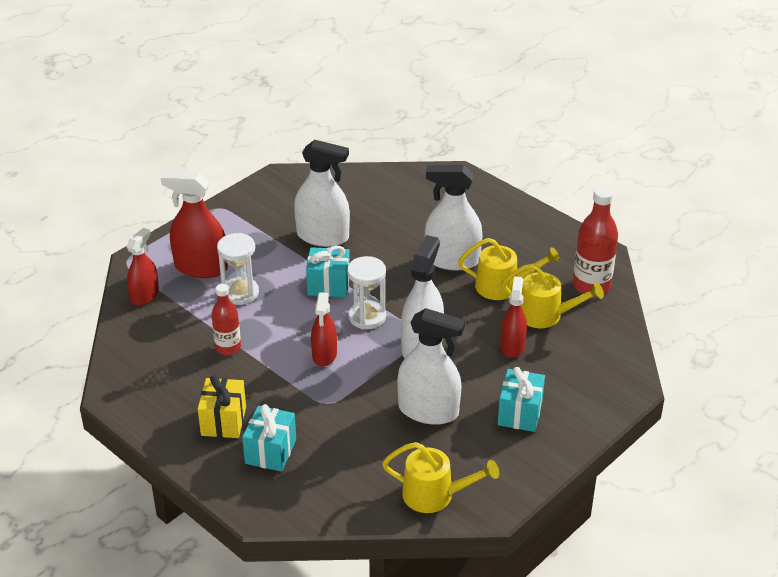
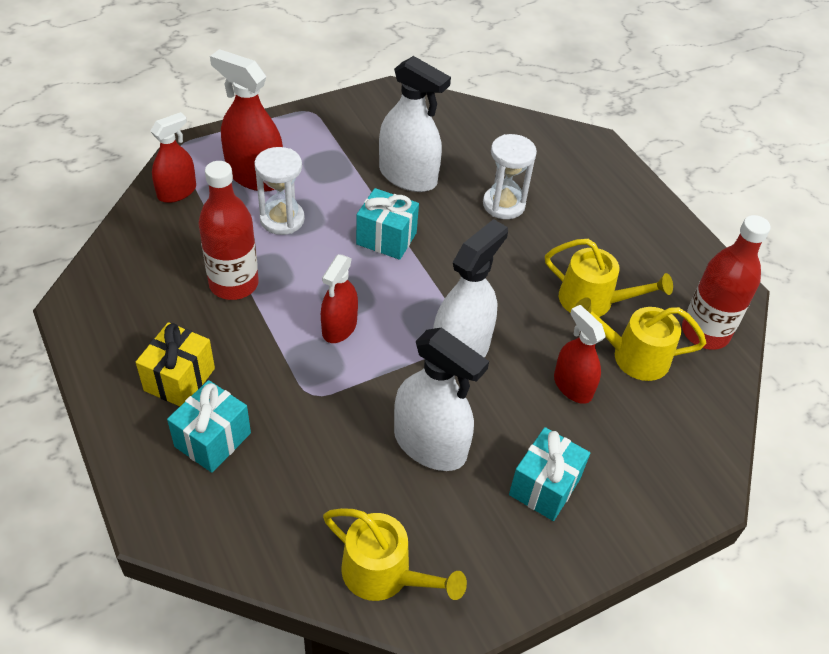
camera: 15 degrees right, 10 degrees up
(228, 347) = (234, 284): red bottle -> red bottle, size x1.55
(367, 317) = (412, 292): white hourglass -> white hourglass (503, 205)
(452, 260) = (545, 248): white spray bottle -> none
(512, 346) = (572, 386): red spray bottle -> red spray bottle turned 60 degrees counterclockwise
(546, 315) = (632, 356): yellow watering can -> yellow watering can turned 150 degrees clockwise

